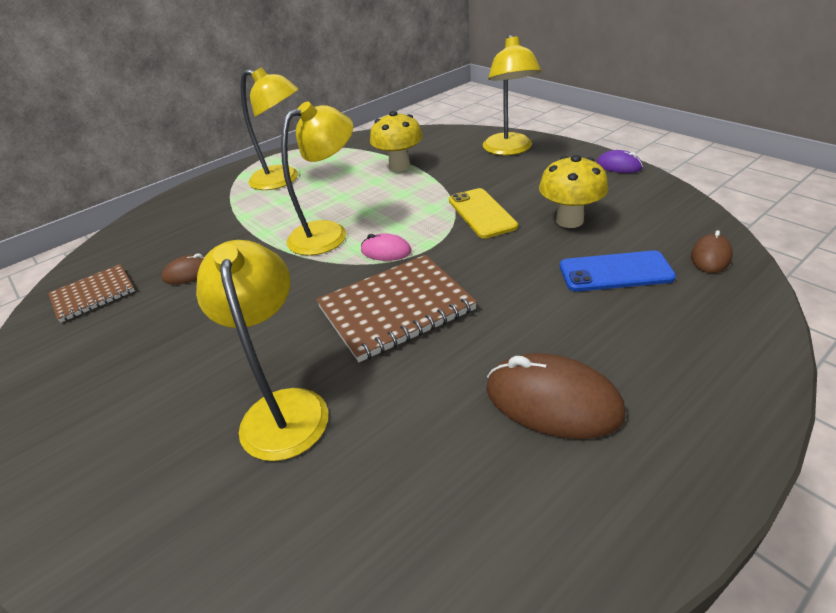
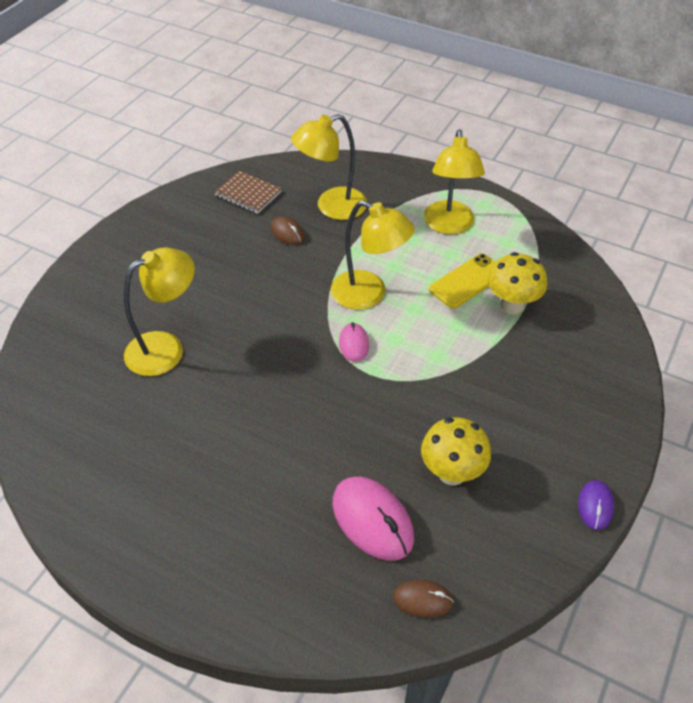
camera: 65 degrees right, 10 degrees up
(396, 309) = (278, 375): brown notebook -> none
(482, 213) = (441, 398): yellow phone -> yellow phone (467, 281)
(509, 150) = (593, 392): yellow lamp -> yellow lamp (331, 207)
(552, 401) = (202, 495): brown mouse -> none
(615, 272) = (372, 520): blue phone -> pink mouse

